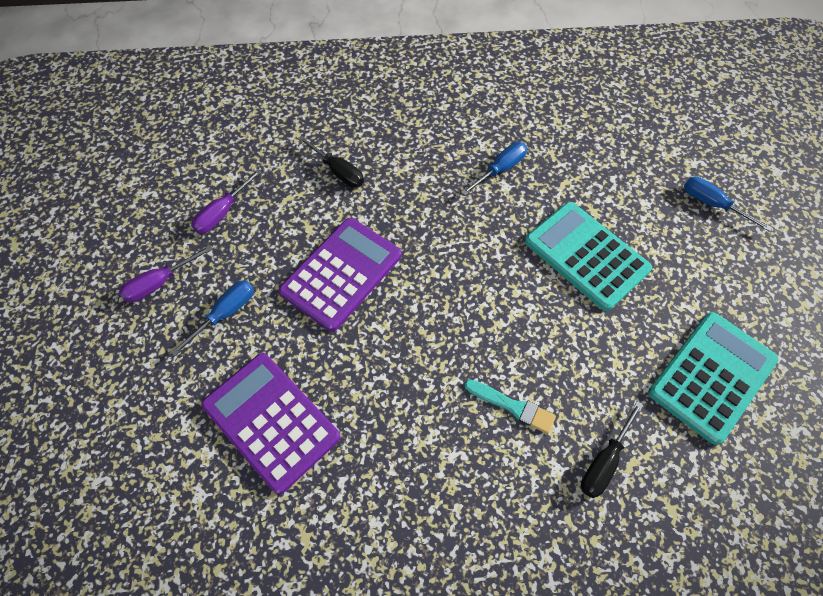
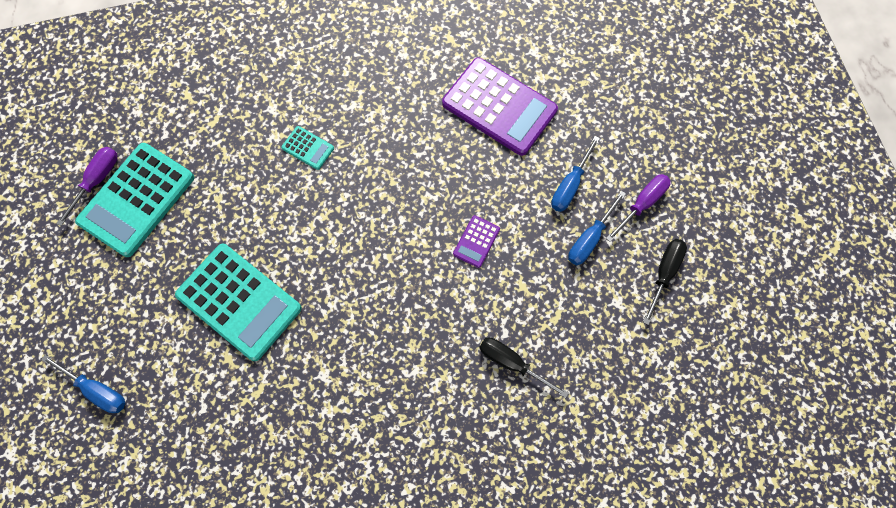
camera: 170 degrees right, 10 degrees up
(223, 212) = (615, 289): purple screwdriver -> purple screwdriver (97, 181)
(341, 274) = (476, 241): purple calculator -> purple calculator, size x0.44
(500, 169) = (331, 398): blue screwdriver -> blue screwdriver (590, 238)
(512, 406) = (308, 148): turquoise brush -> turquoise calculator
(604, 461) = (235, 120): black screwdriver -> black screwdriver (664, 274)

